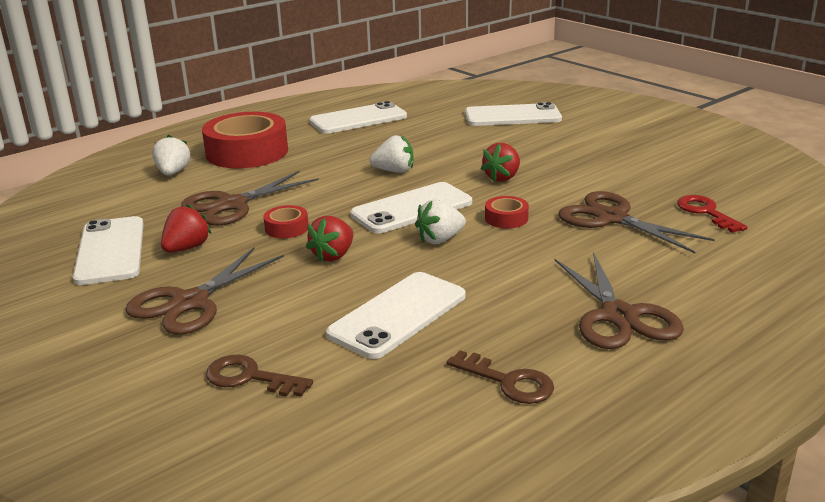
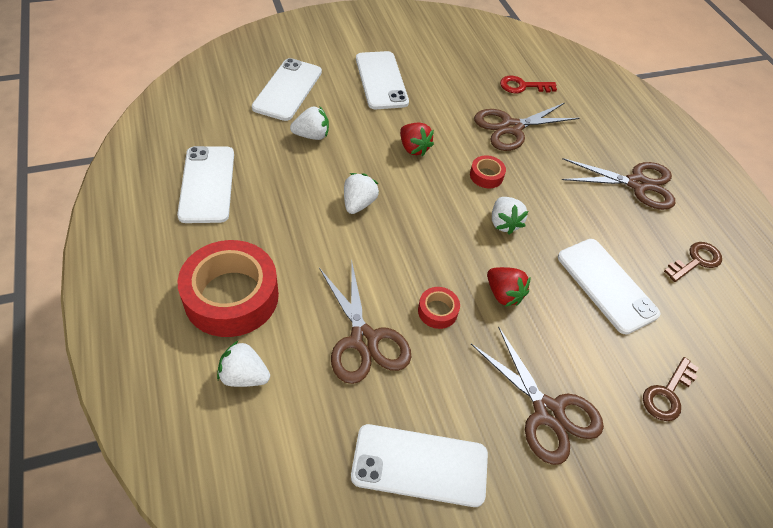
camera: 75 degrees left, 25 degrees up
(187, 248) = (443, 396): red strawberry -> none
(412, 209) = (442, 219): white phone -> white phone (381, 80)
(462, 137) = (312, 135): none -> white strawberry

